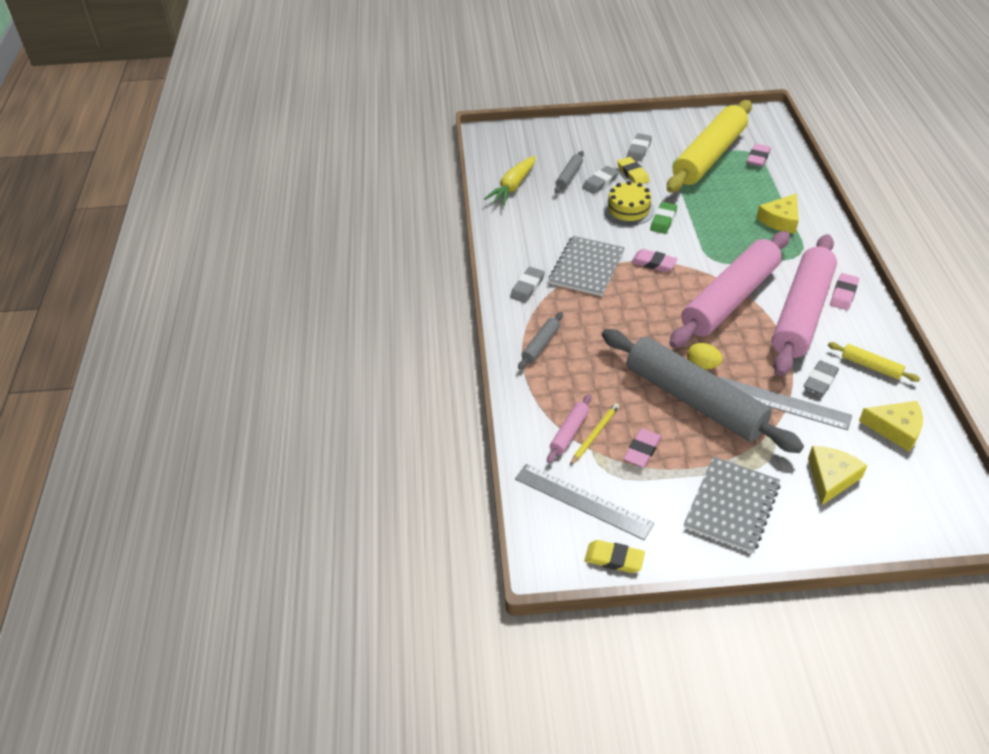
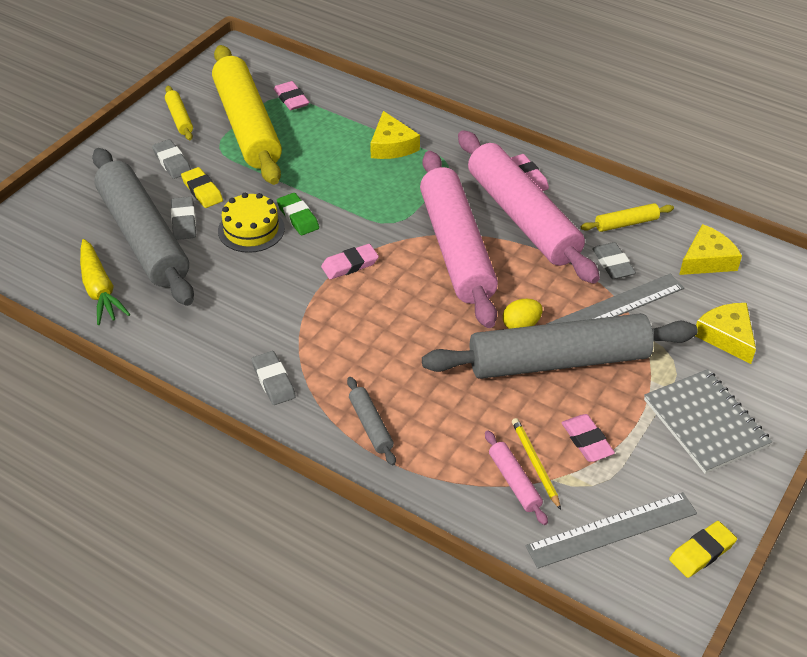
camera: 55 degrees left, 0 degrees up
(569, 176) = (143, 237): grey rolling pin -> grey rolling pin, size x2.47
(586, 268) = (298, 316): grey notebook -> none
(633, 174) = (202, 191): yellow eraser -> yellow eraser turned 45 degrees clockwise
(677, 130) = (179, 118): none -> yellow rolling pin

